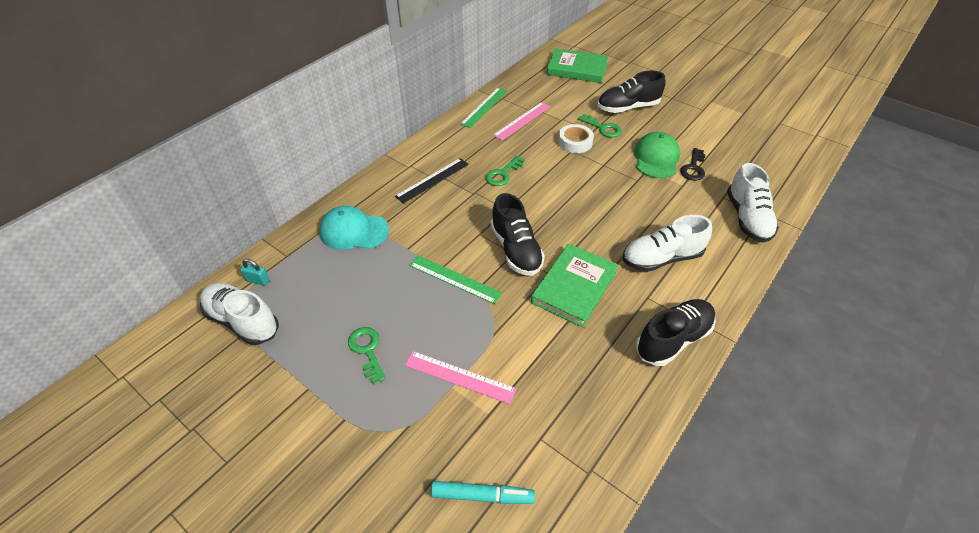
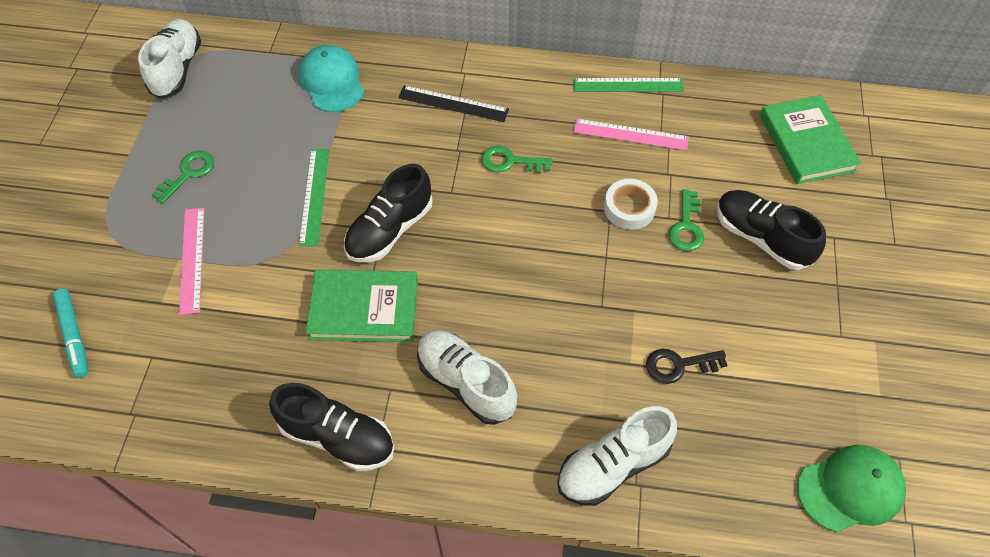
camera: 60 degrees right, 10 degrees up
(258, 280) = (228, 50): turquoise padlock -> none
(656, 158) = (666, 312): green cap -> green cap (850, 489)

